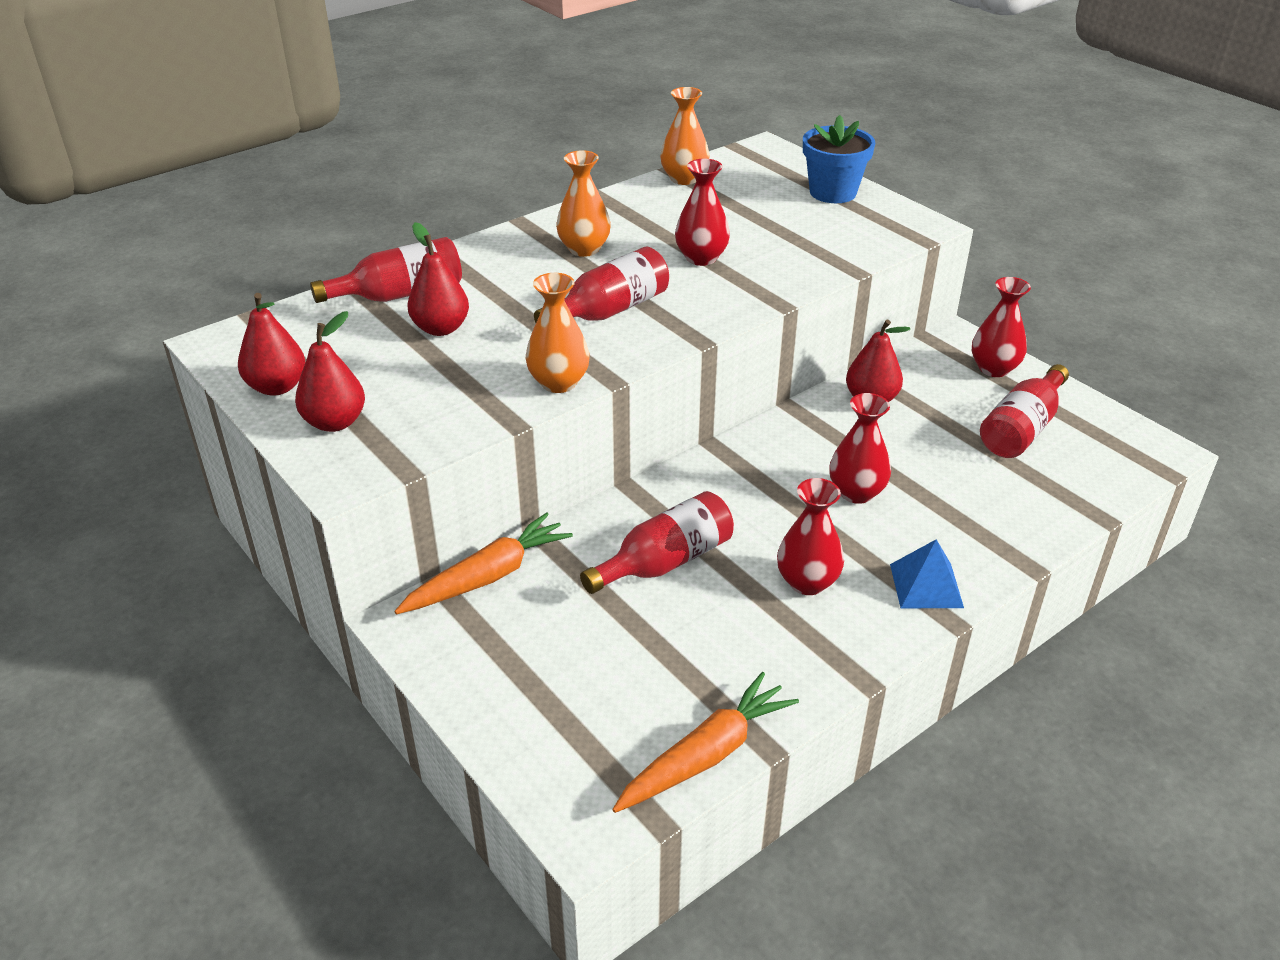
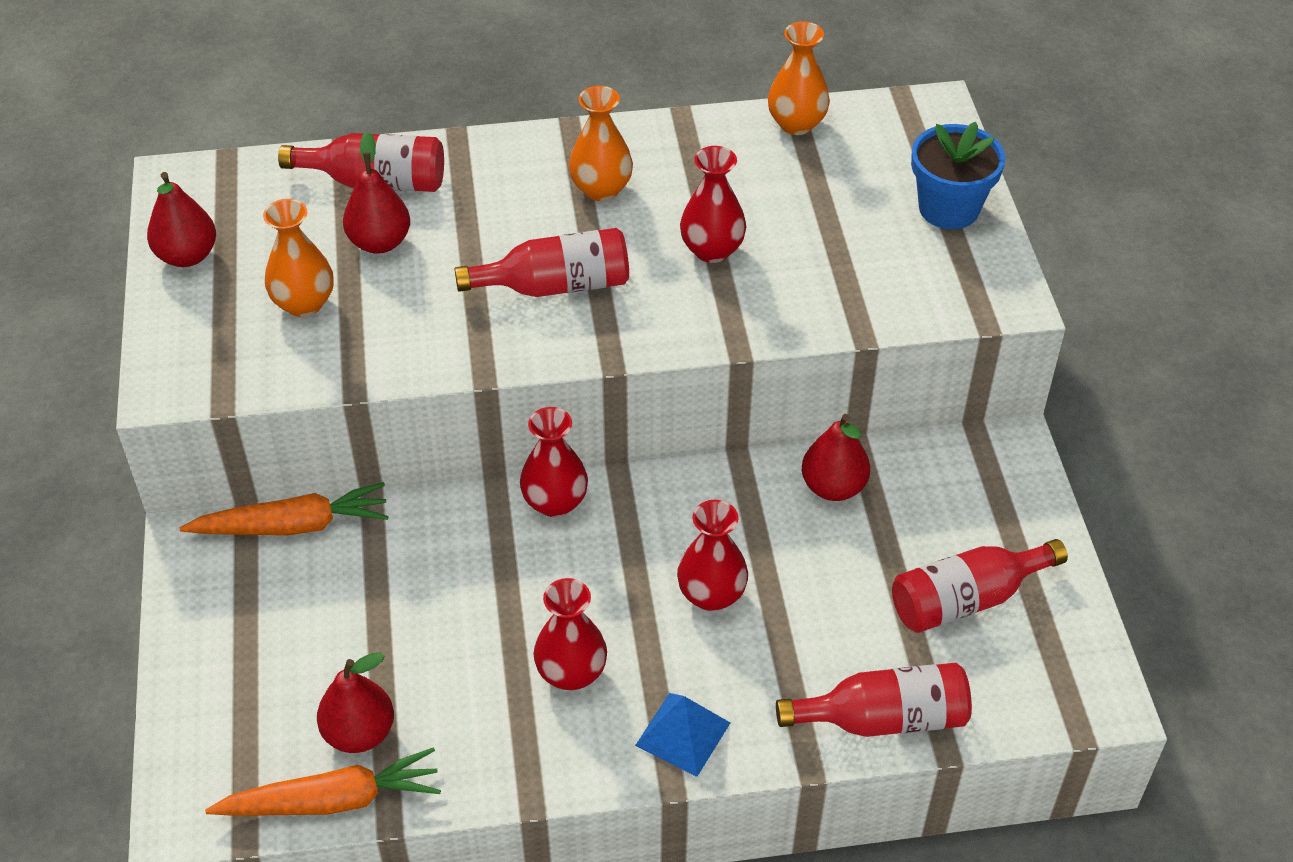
camera: 30 degrees right, 10 degrees up
(335, 422) = (205, 320): red pear -> red pear (359, 733)
(559, 383) = (433, 358): orange vase -> orange vase (304, 303)
(665, 562) = (458, 586): red bottle -> red bottle (883, 718)
(994, 369) = (1013, 507): red vase -> red vase (555, 502)

